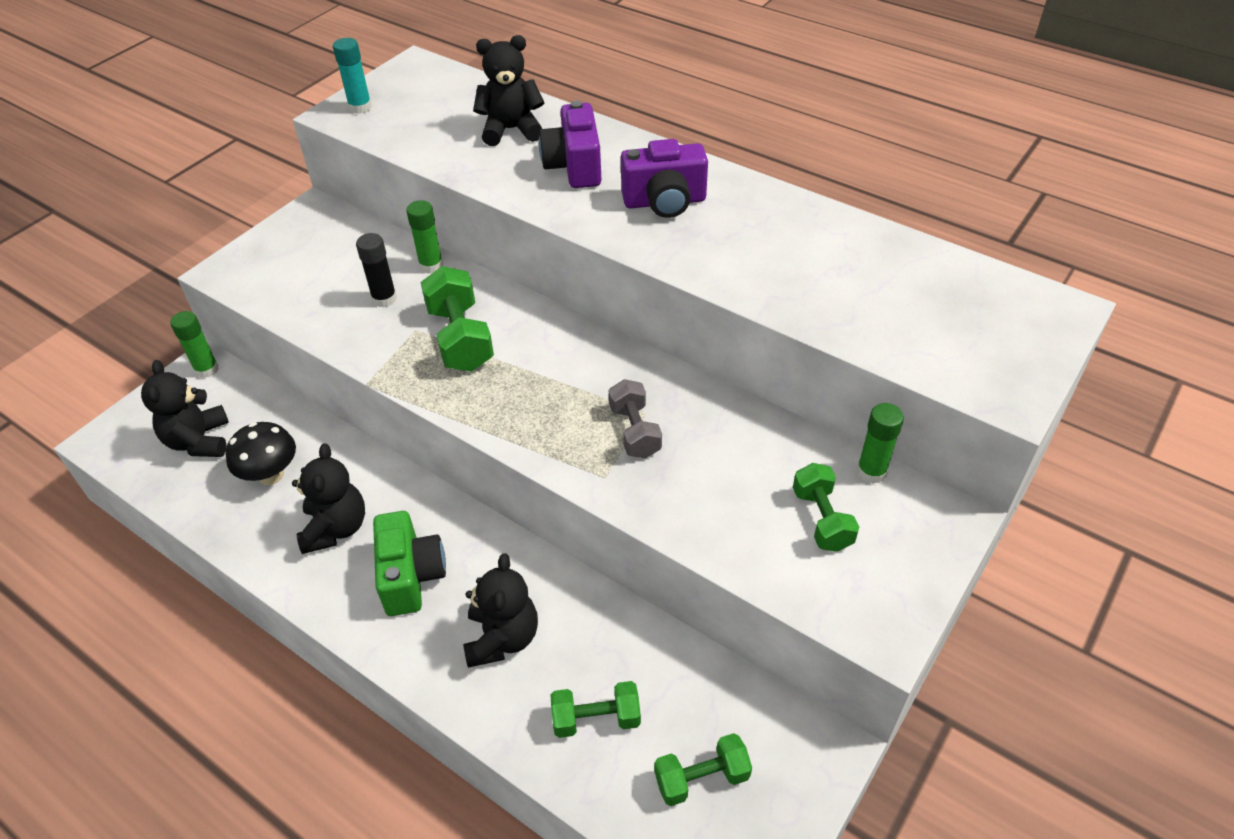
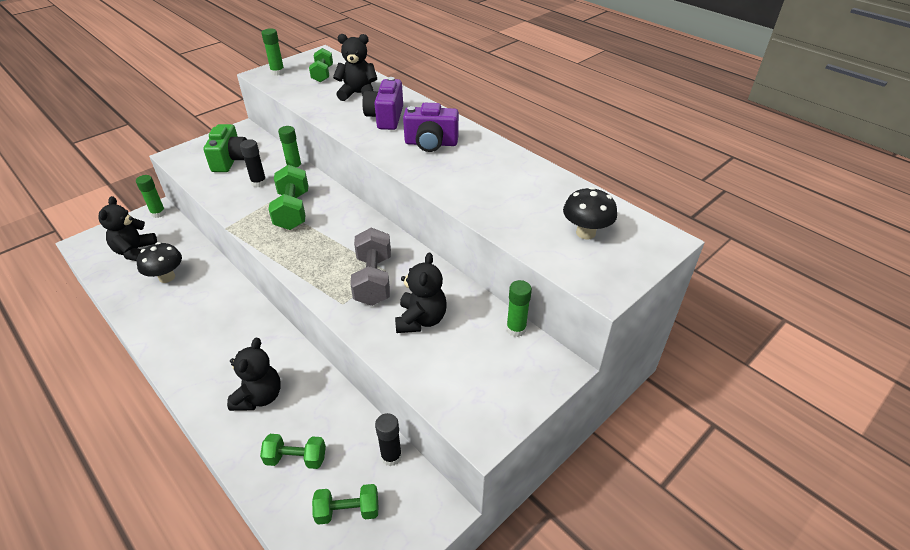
camera: 10 degrees right, 5 degrees down
(336, 528) = (189, 314): black teddy bear -> black teddy bear (421, 320)
(360, 107) = (277, 72): turquoise glue stick -> green glue stick
(411, 576) = (221, 349): green camera -> green camera (230, 160)
(635, 431) = (373, 280): grey dumbbell -> grey dumbbell, size x1.51
(732, 688) = (391, 456): none -> black glue stick
(822, 519) = (470, 353): green dumbbell -> green dumbbell (322, 74)
(950, 315) = (585, 233): none -> black mushroom

